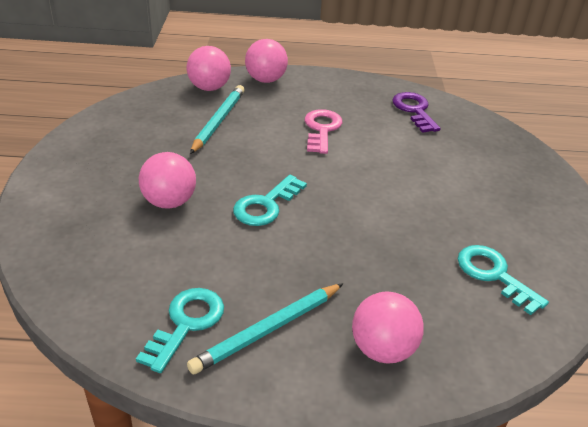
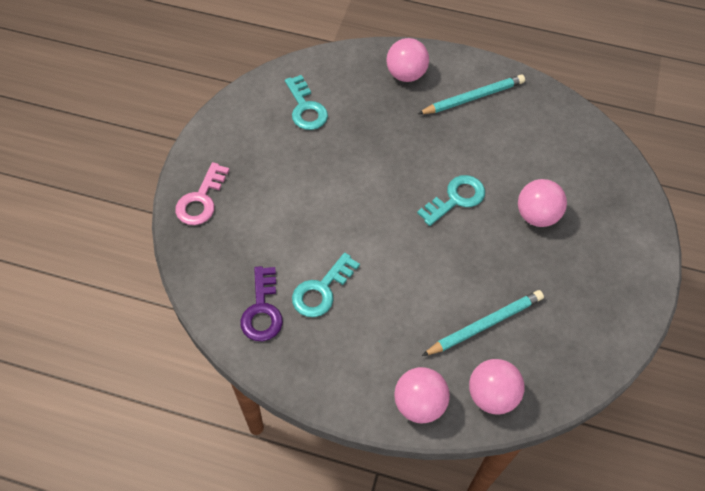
camera: 165 degrees left, 20 degrees up
(186, 324) = (524, 110): turquoise key -> turquoise key (321, 290)
(219, 121) = (485, 324): turquoise pencil -> turquoise pencil turned 150 degrees counterclockwise
(322, 129) = (378, 292): pink key -> pink key (201, 200)

